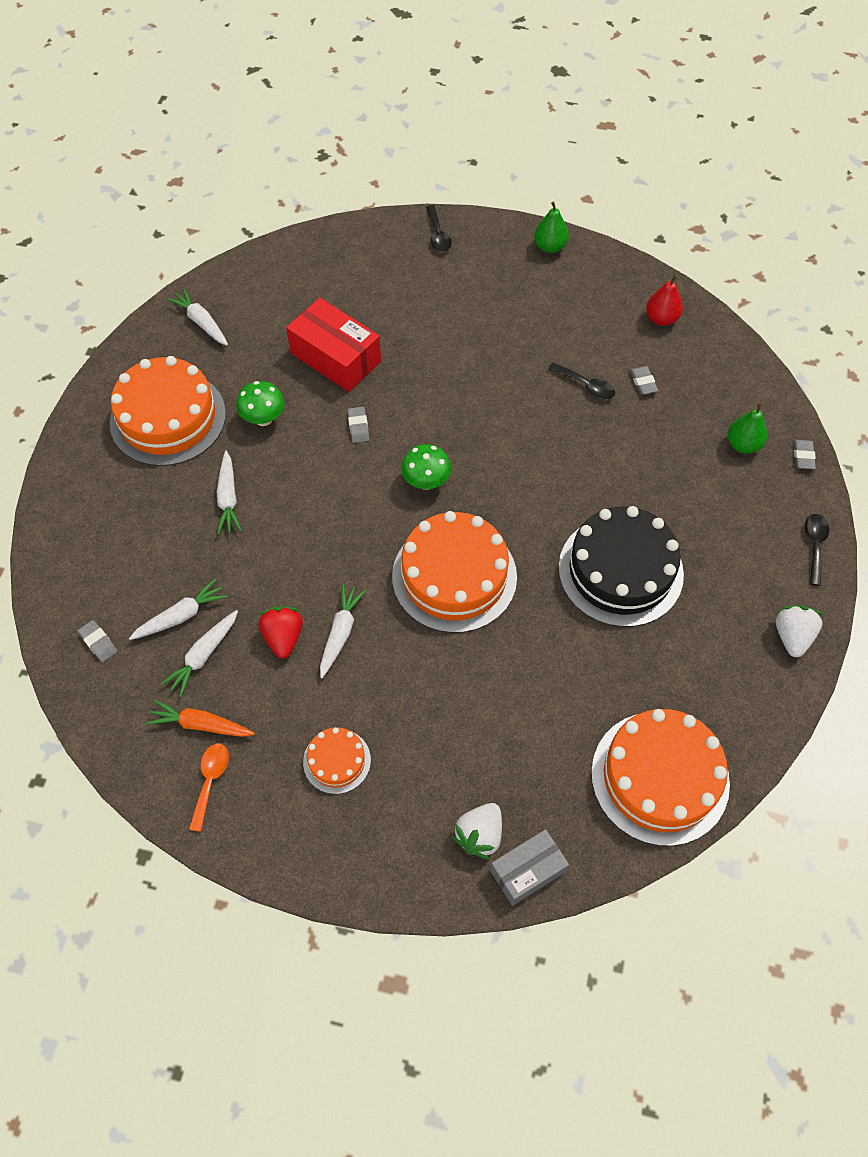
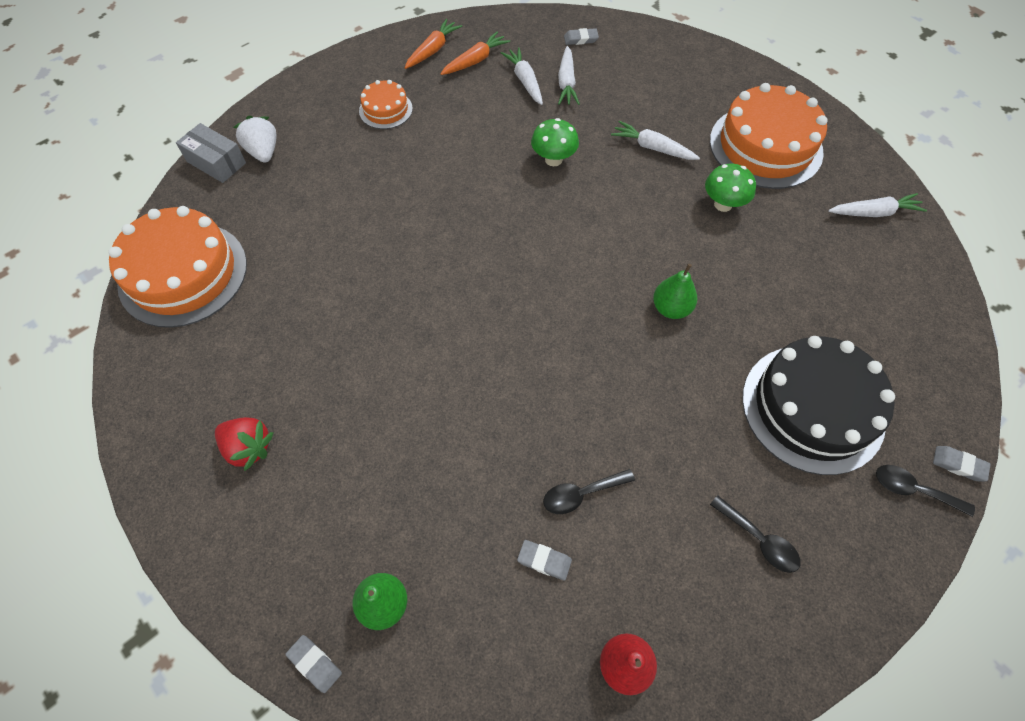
camera: 125 degrees right, 0 degrees up
(210, 781) = (433, 50): orange spoon -> orange carrot
(283, 637) = (501, 125): red strawberry -> red strawberry (248, 448)
(335, 357) = (766, 290): red box -> none
(340, 632) = (476, 156): white carrot -> none
(358, 426) = (667, 264): grey eraser -> grey eraser (958, 465)
(426, 482) = (568, 281): green mushroom -> green mushroom (553, 159)
(454, 576) = (460, 247): orange cake -> none
(527, 871) = (216, 162): grey box -> grey box turned 60 degrees counterclockwise
(550, 247) = (830, 614): green pear -> green pear (671, 308)
(620, 570) = (357, 369): black cake -> black cake (812, 408)
(792, 636) = (169, 462): white strawberry -> none
(814, 546) = (218, 570): black spoon -> black spoon (759, 540)

